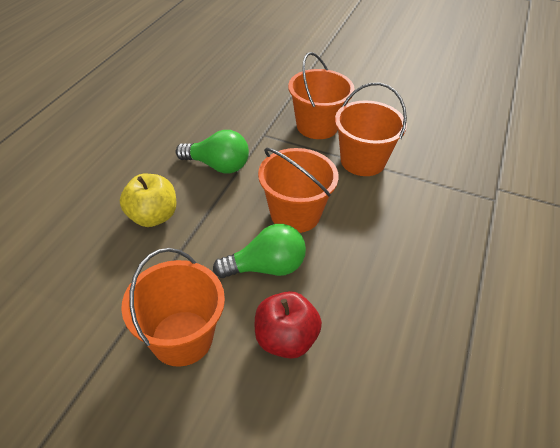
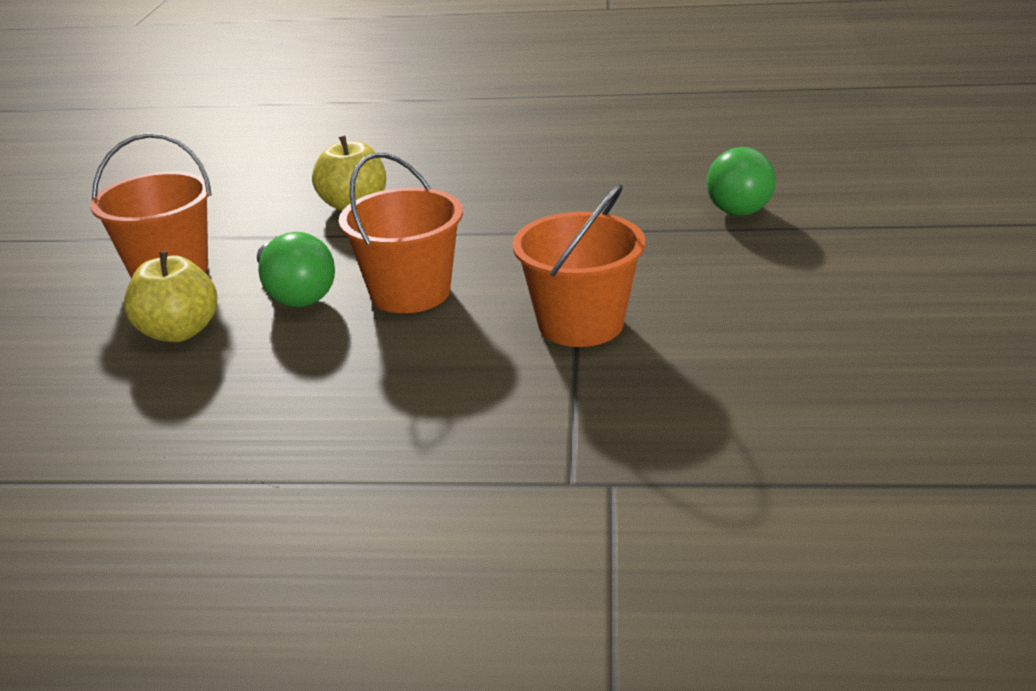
camera: 75 degrees right, 15 degrees down
(218, 165) = (480, 217): green light bulb -> green light bulb (735, 205)
(285, 339) = (179, 332): red apple -> yellow apple
(317, 126) = (645, 267): orange bucket -> none

